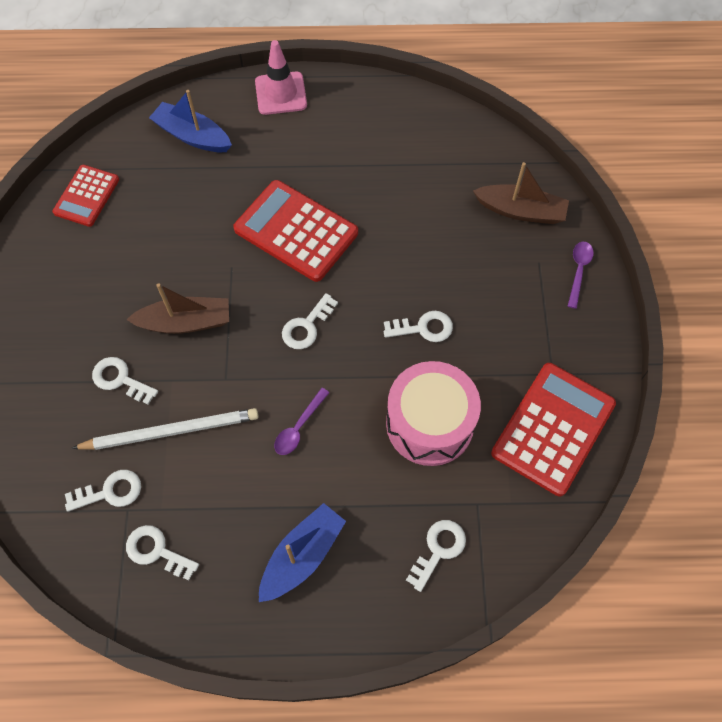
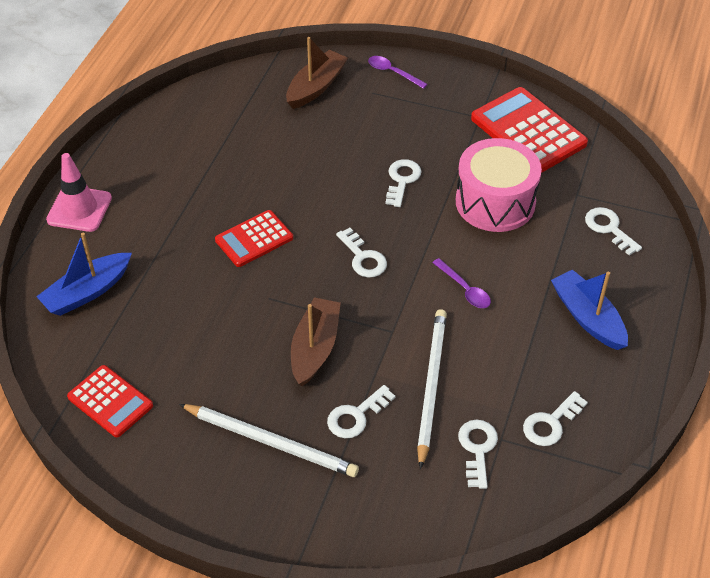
camera: 70 degrees left, 15 degrees down
(76, 323) = (271, 442): none -> white pencil
(296, 231) = (254, 239): red calculator -> red calculator, size x0.60

